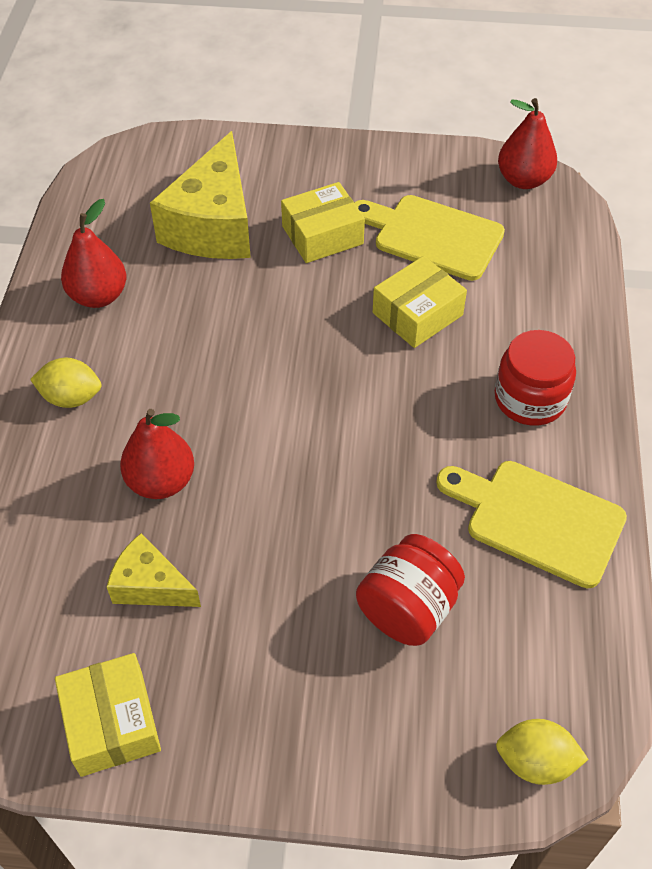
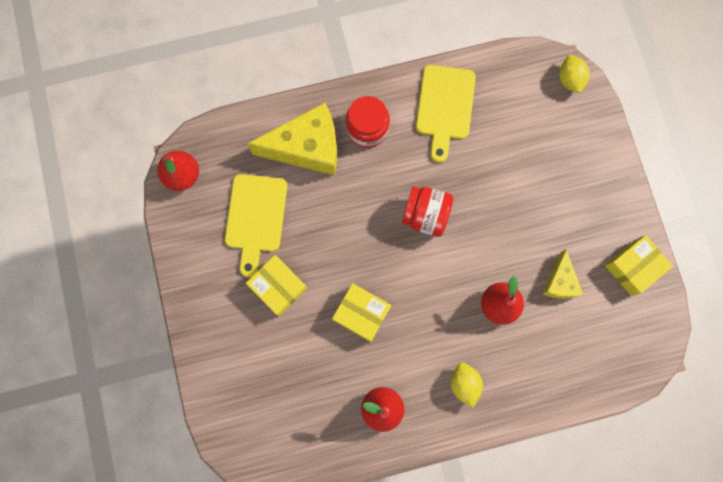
camera: 110 degrees left, 25 degrees up
(213, 225) = (293, 362): yellow cheese -> yellow cheese (307, 148)
(408, 608) = (520, 154): red jar -> red jar (425, 215)
(417, 314) = (326, 207): yellow box -> yellow box (361, 313)

